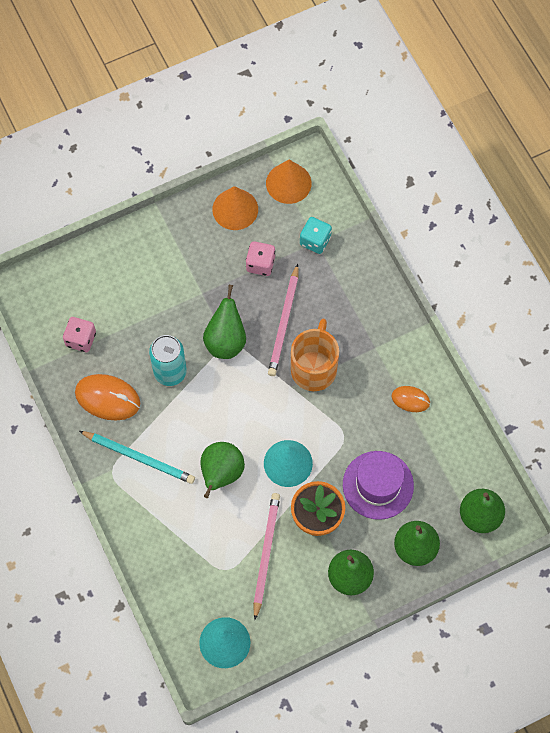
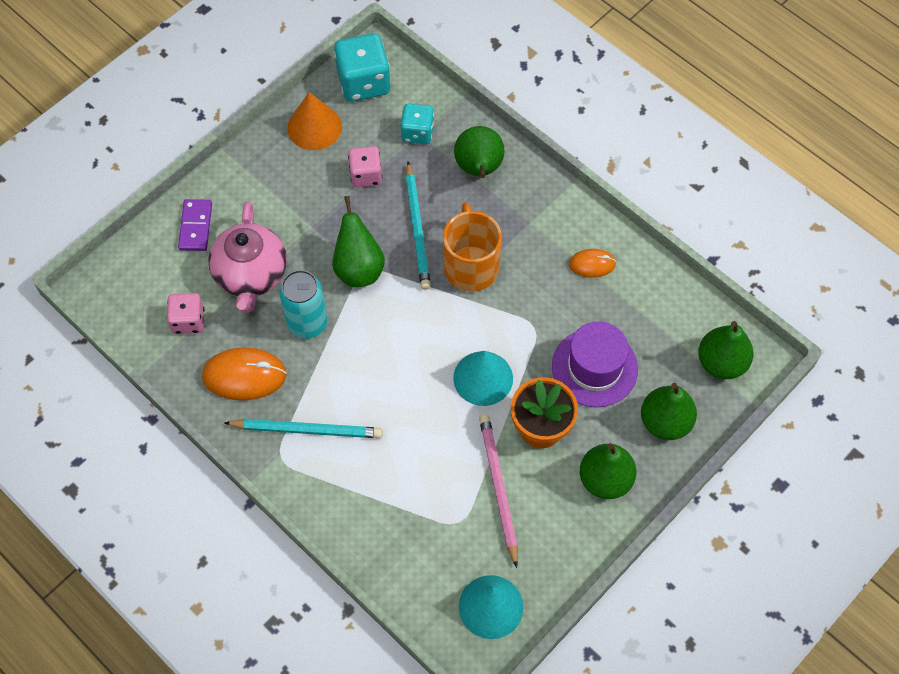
camera: 20 degrees left, 5 degrees down
(113, 263) = (195, 226): none -> purple domino
(141, 318) = (251, 275): none -> pink teapot
(221, 474) = (411, 415): green pear -> green pear (479, 169)
(284, 323) = (417, 228): pink pencil -> turquoise pencil
(288, 183) = (364, 82): orange cone -> turquoise dice

